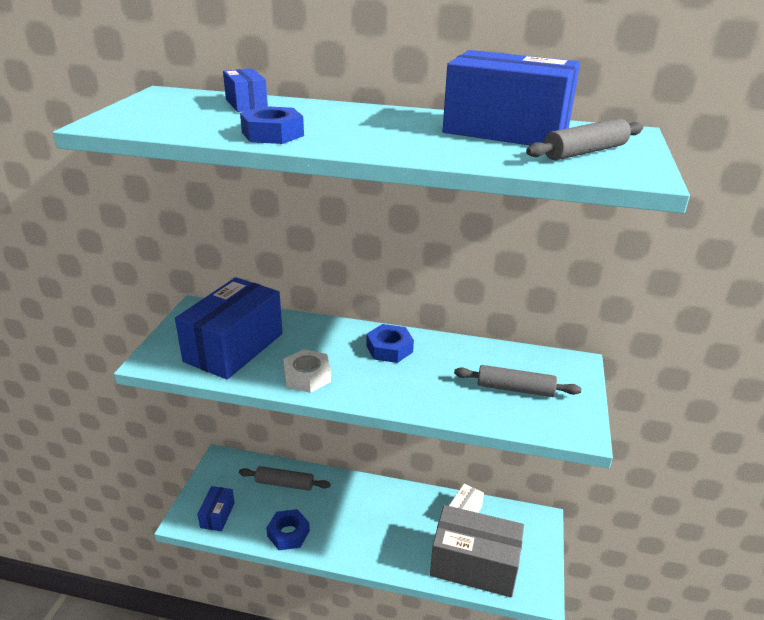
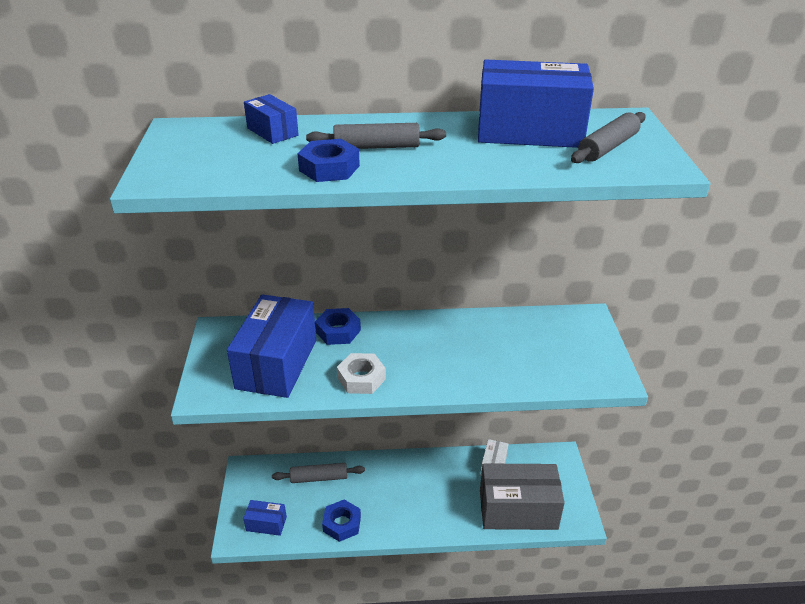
camera: 15 degrees left, 5 degrees up
(217, 515) = (266, 523): blue box -> blue box turned 75 degrees counterclockwise
(389, 349) = (423, 335): blue nut -> blue nut (338, 331)
(515, 389) = (547, 351): grey rolling pin -> grey rolling pin (376, 147)

